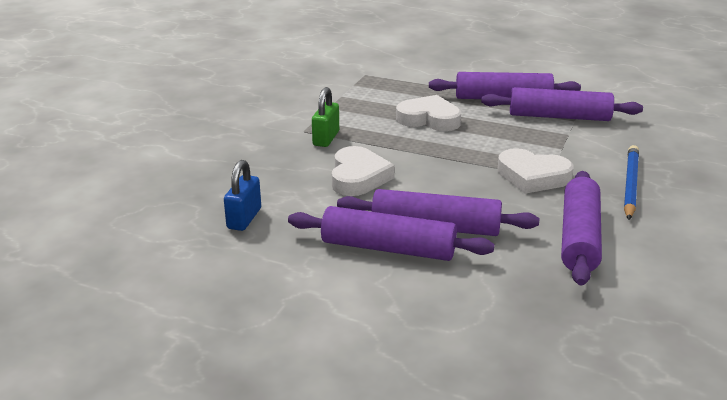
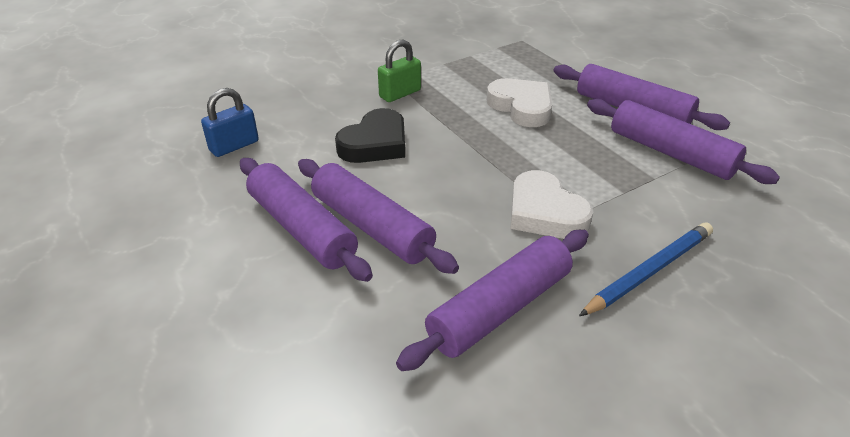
camera: 35 degrees right, 10 degrees up
(358, 177) = (375, 143): white heart -> black heart

